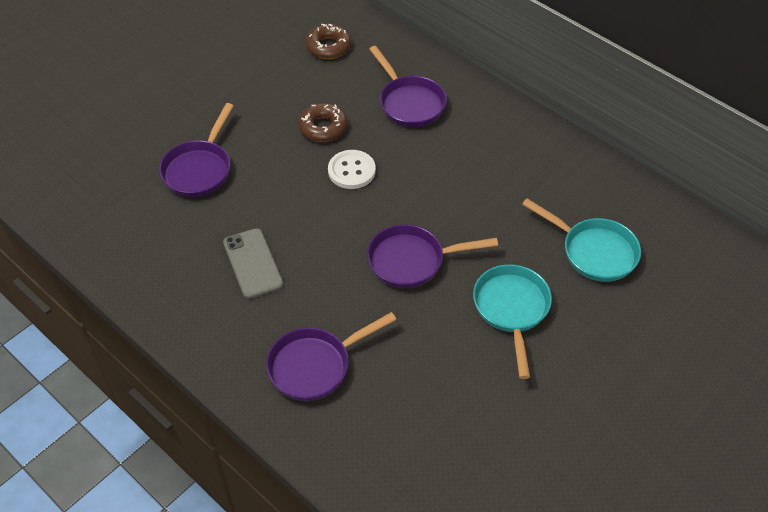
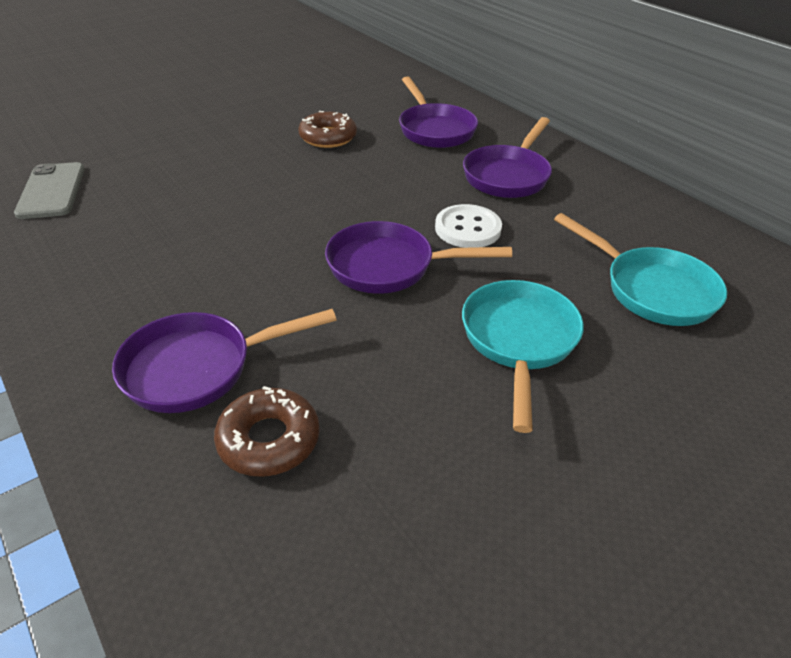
camera: 10 degrees right, 10 degrees down
(199, 169) = (169, 154): purple pan -> purple pan (508, 175)
(253, 263) = (179, 242): grey phone -> grey phone (52, 191)
(328, 47) = (361, 83): brown donut -> brown donut (269, 439)
(351, 171) = (345, 174): white button -> white button (468, 228)

